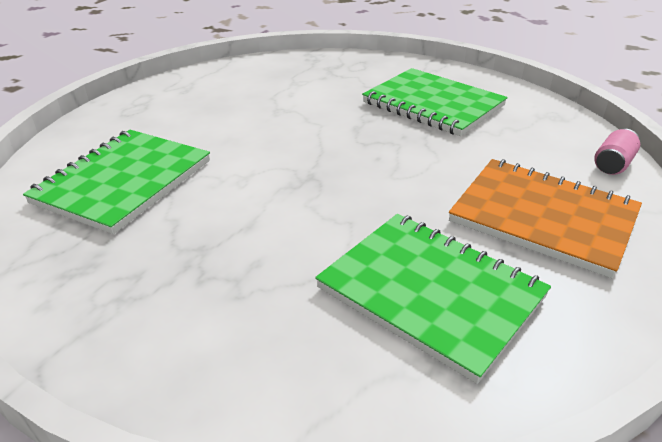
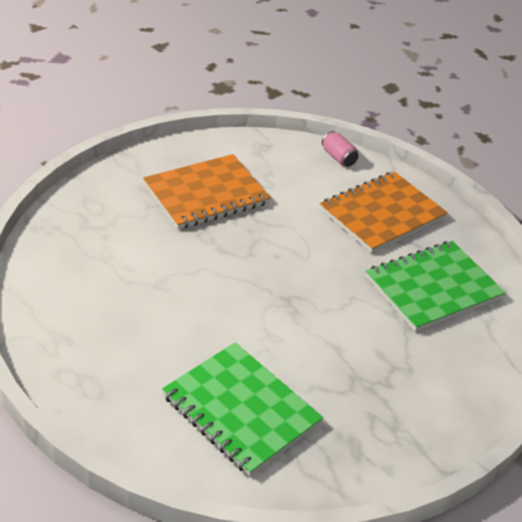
camera: 75 degrees left, 5 degrees up
(433, 104) = (206, 194): green notebook -> orange notebook

